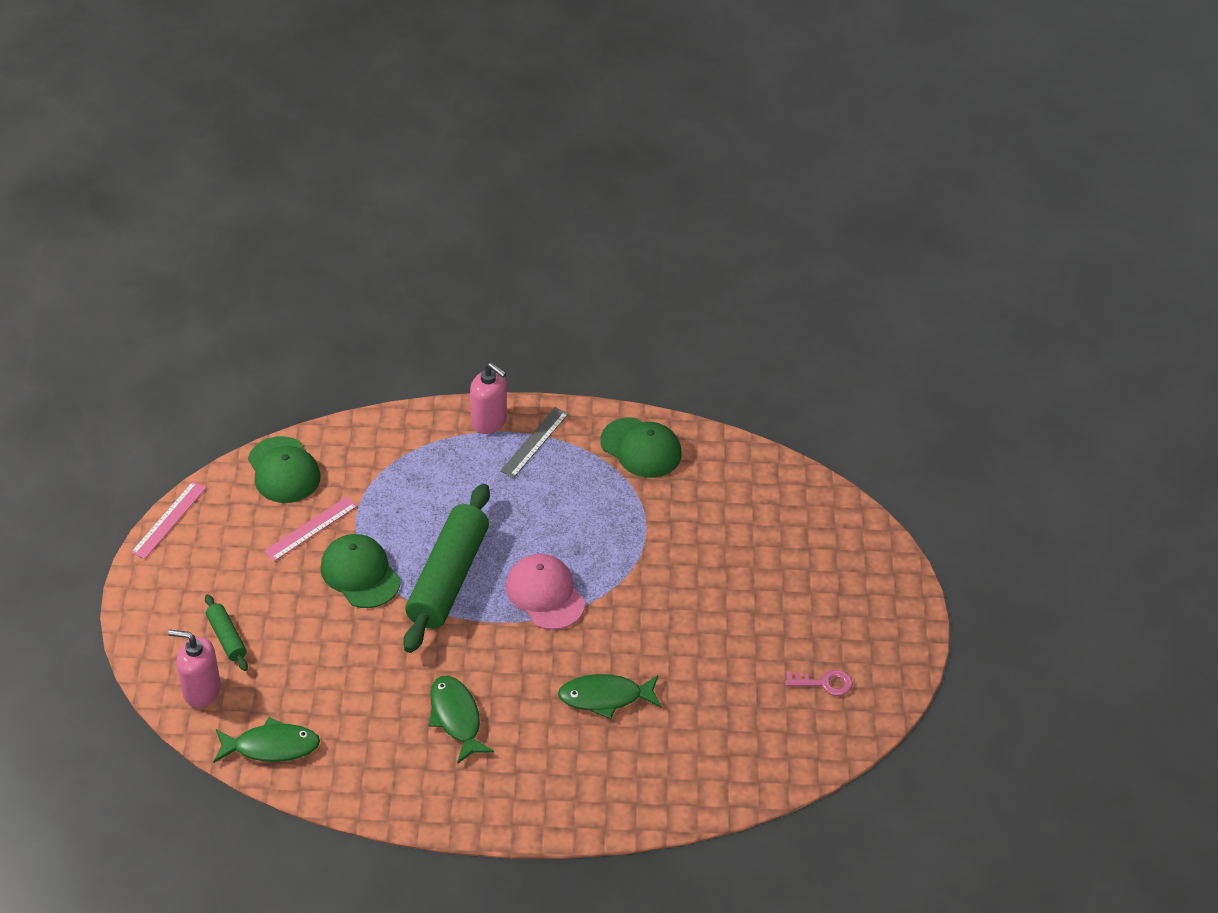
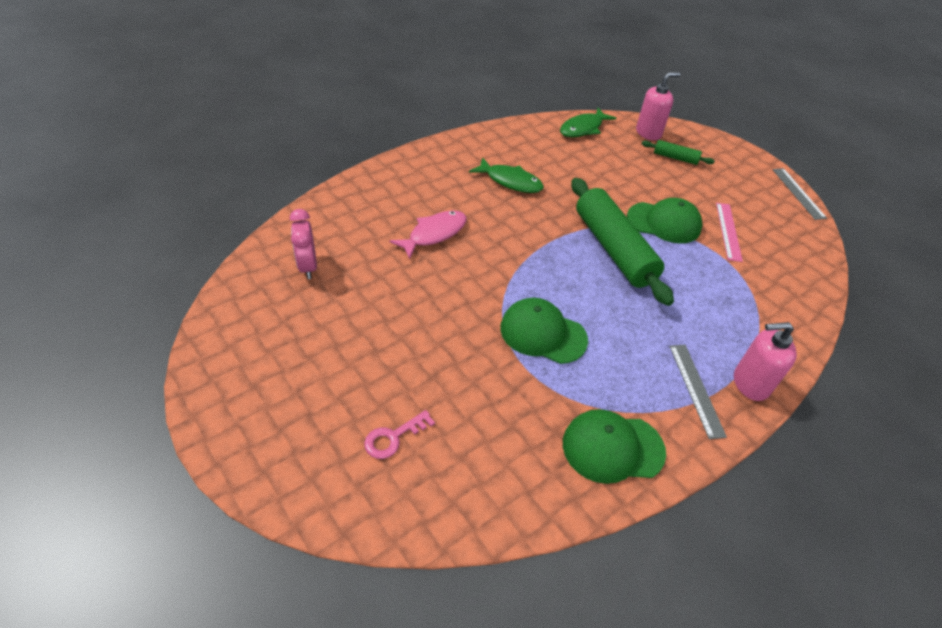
camera: 140 degrees right, 0 degrees up
(169, 520) = (798, 193): pink ruler -> grey ruler
(284, 470) = (799, 255): green cap -> green cap (542, 333)
(545, 594) = (542, 274): pink cap -> none
(605, 697) = (434, 234): green fish -> pink fish
(758, 731) = (308, 266): none -> pink clock
(824, 683) = (275, 326): pink key -> pink key (394, 437)

